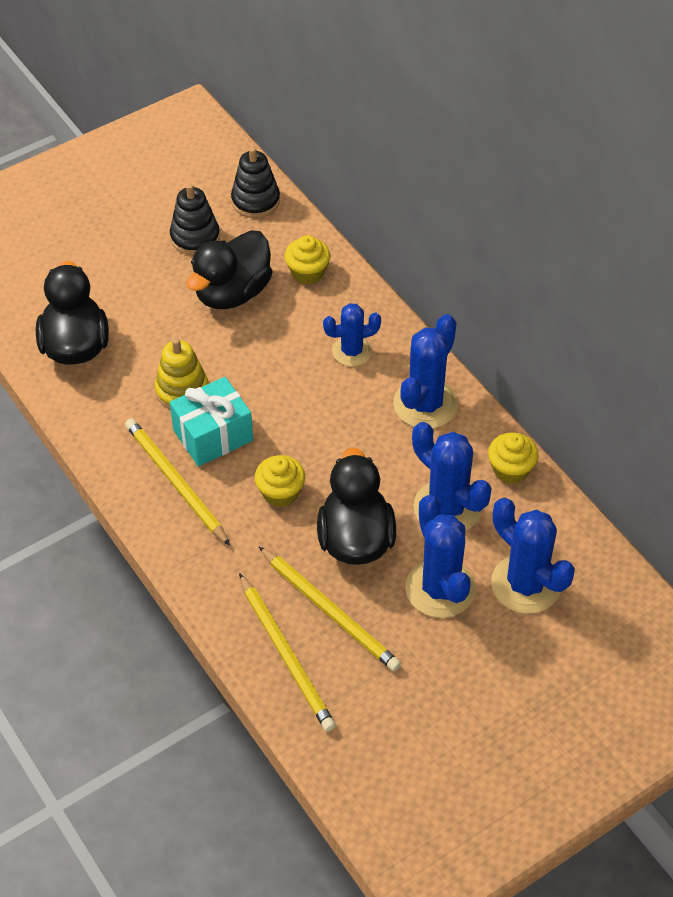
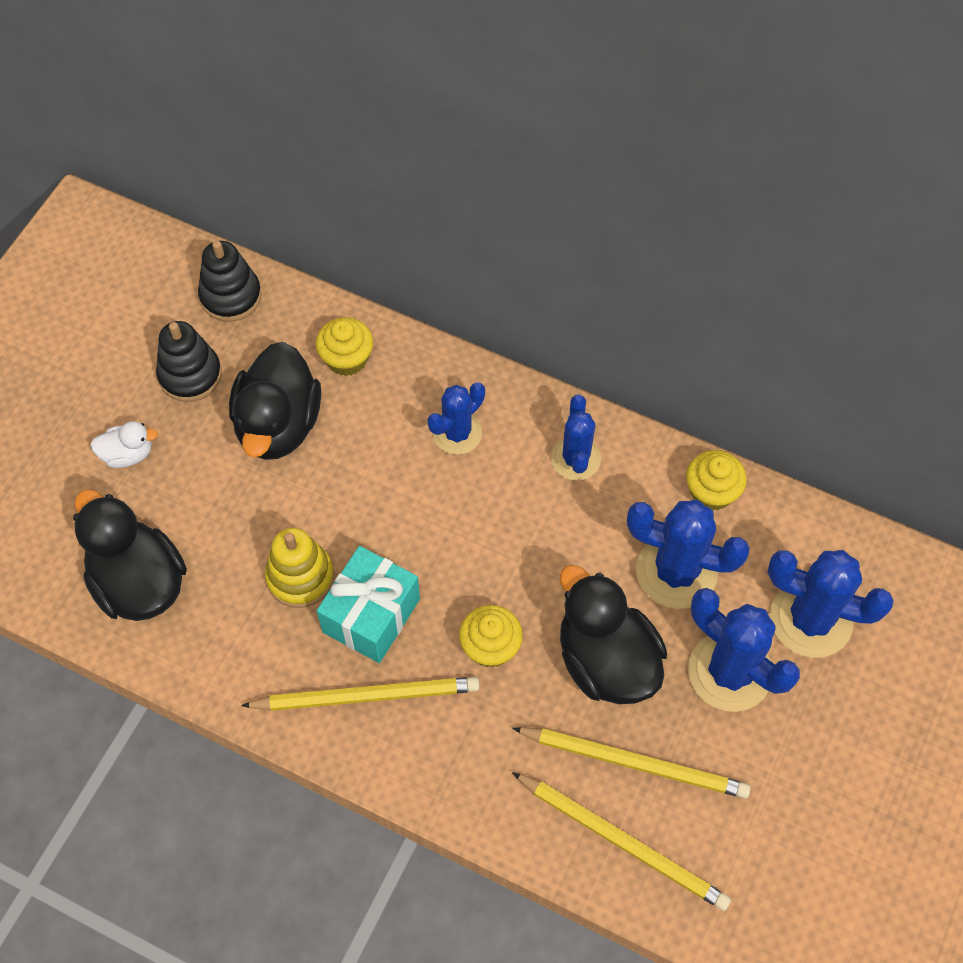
camera: 30 degrees left, 10 degrees up
(121, 267) = (128, 454): none -> white duck
(175, 482) = (367, 696): yellow pencil -> yellow pencil turned 150 degrees clockwise
(425, 404) = (576, 459): blue cactus -> blue cactus, size x0.63

